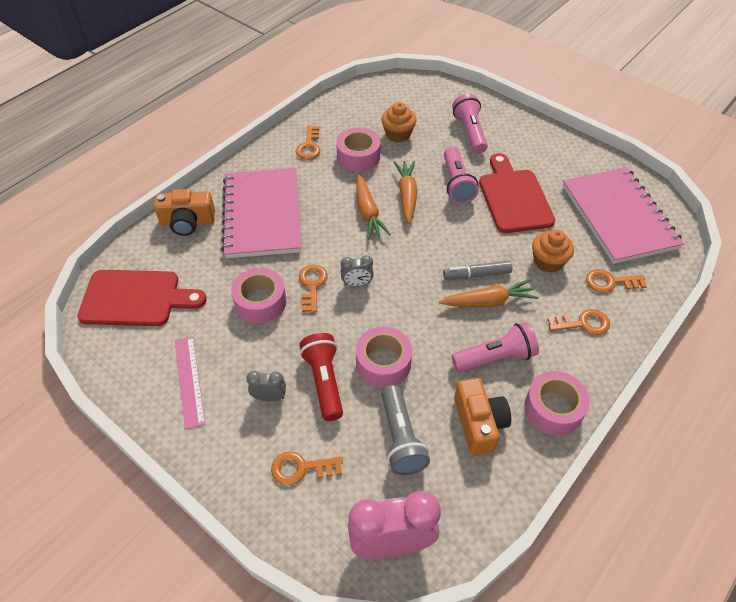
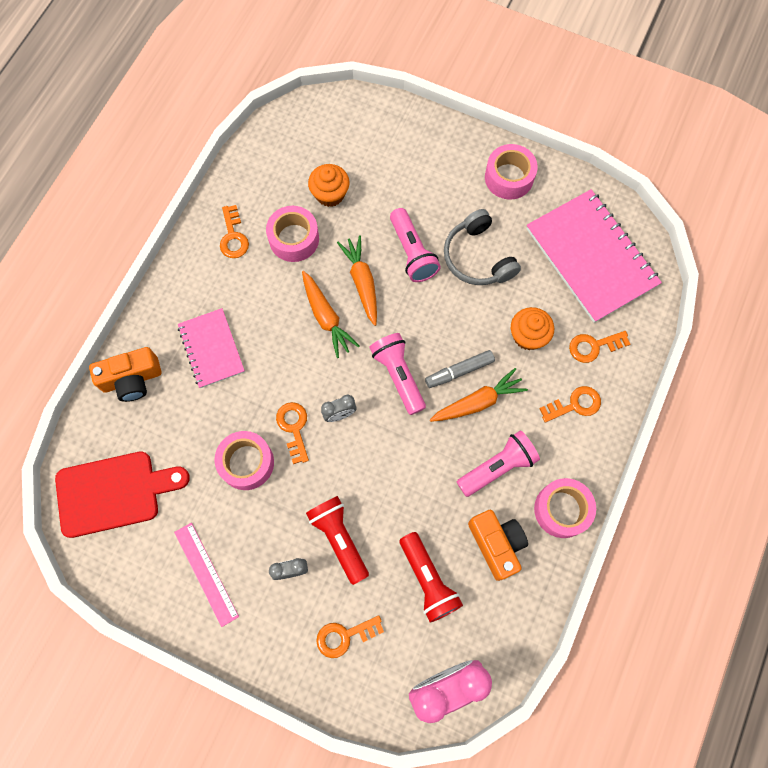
camera: 15 degrees left, 20 degrees up
(262, 215) = (211, 349): pink notebook -> pink notebook, size x0.57
(383, 363) = (391, 502): pink tape -> pink tape (509, 177)
(400, 438) = (428, 580): grey flashlight -> red flashlight
(470, 132) = (410, 172): pink flashlight -> pink flashlight (398, 375)
(514, 197) = (477, 257): red cutting board -> grey headphones

